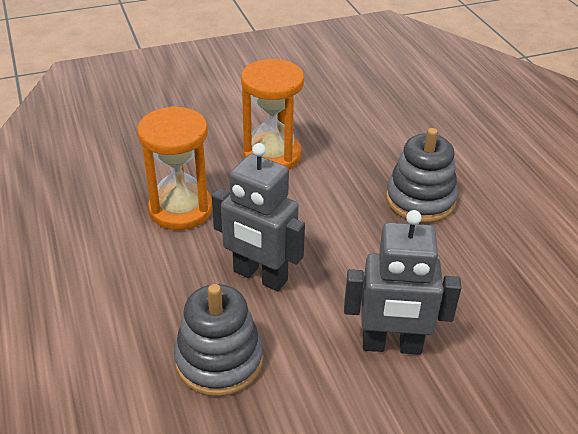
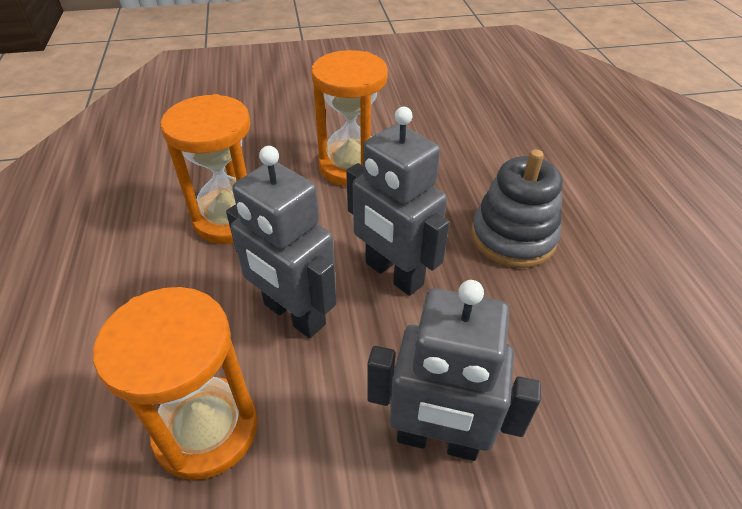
camera: 10 degrees right, 5 degrees up
(219, 360) = (206, 429): grey stacking toy -> orange hourglass
(331, 238) = (393, 274): none -> grey robot

